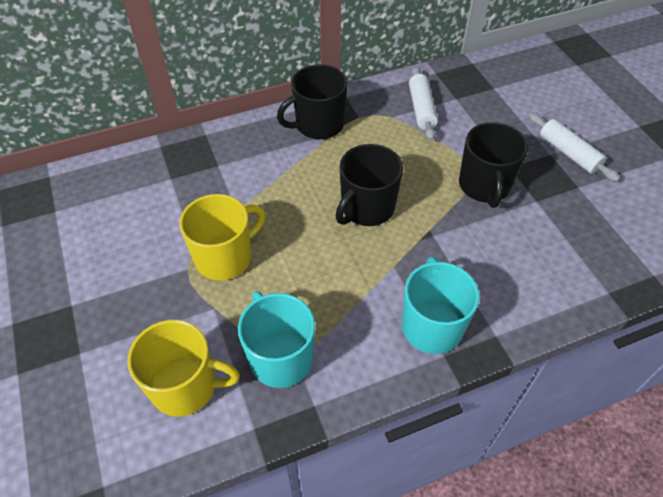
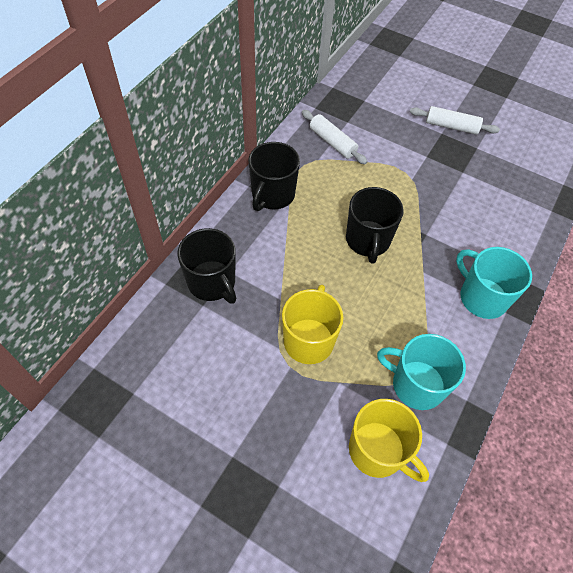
camera: 40 degrees left, 5 degrees up
(185, 386) = (377, 451): yellow mug -> yellow mug turned 75 degrees clockwise
(484, 186) = (424, 179): black mug -> black mug (212, 282)

